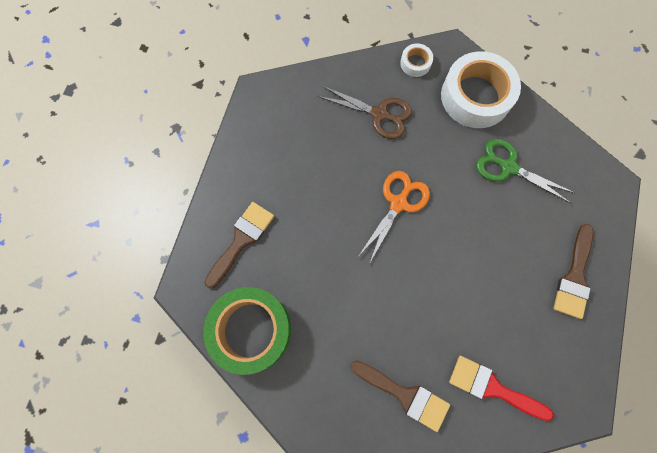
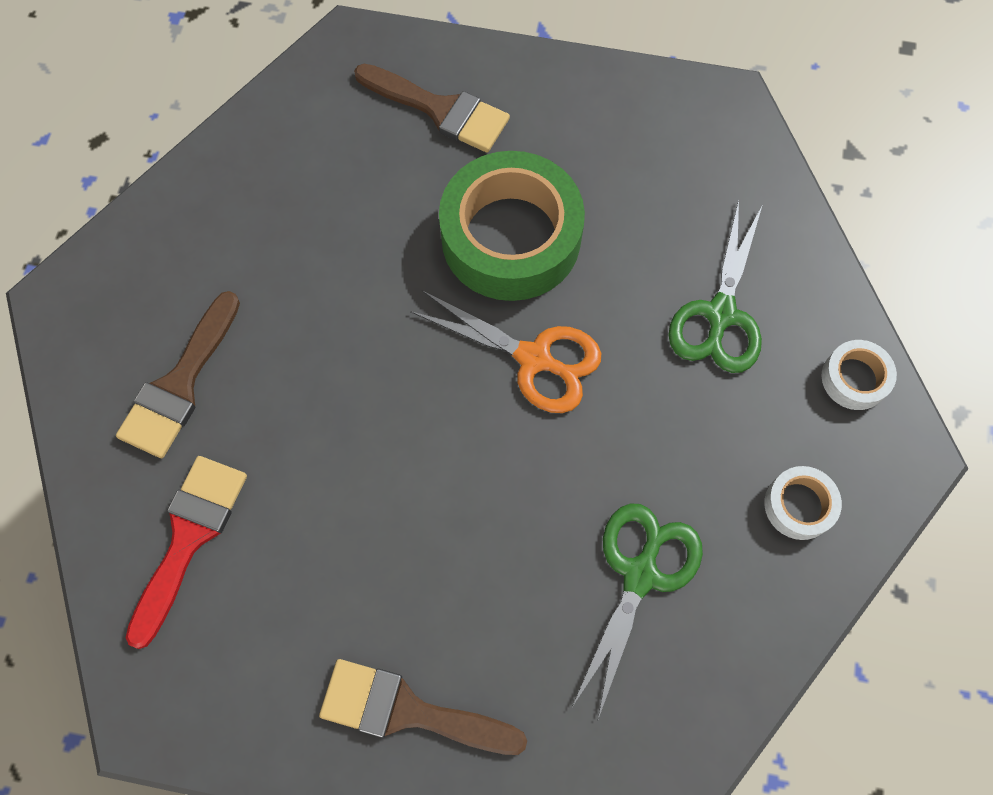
camera: 85 degrees right, 5 degrees down
(251, 330) = (287, 140): green tape -> green tape (511, 237)
(379, 114) = (720, 314): brown scissors -> green scissors
(475, 96) = (799, 505): white tape -> white tape, size x0.45

